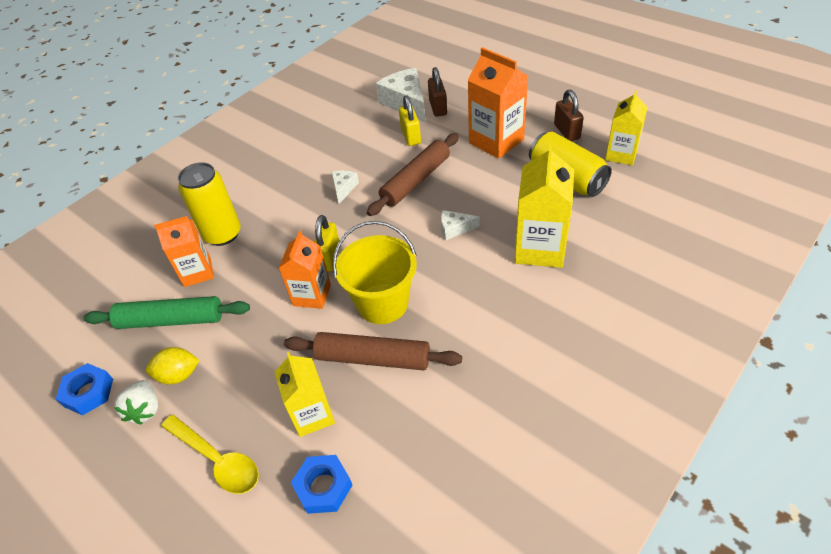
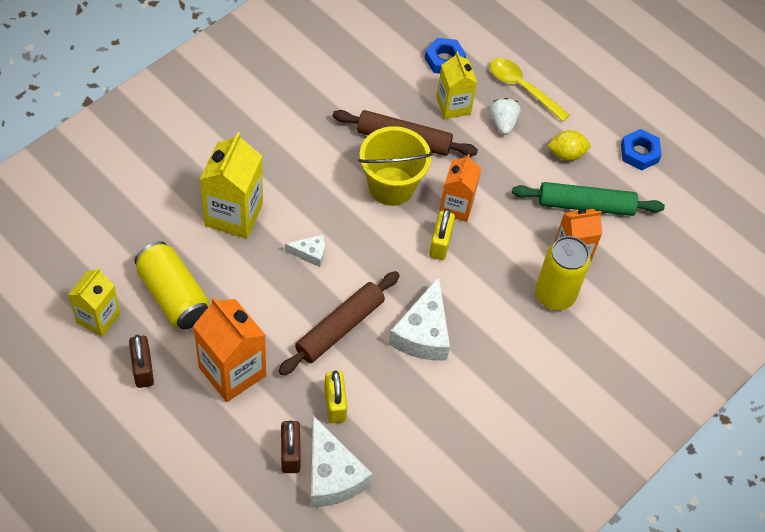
camera: 175 degrees right, 10 degrees up
(145, 409) = (587, 131): white strawberry -> white strawberry (502, 123)
(344, 188) = (423, 333): white cheese -> white cheese, size x1.97

